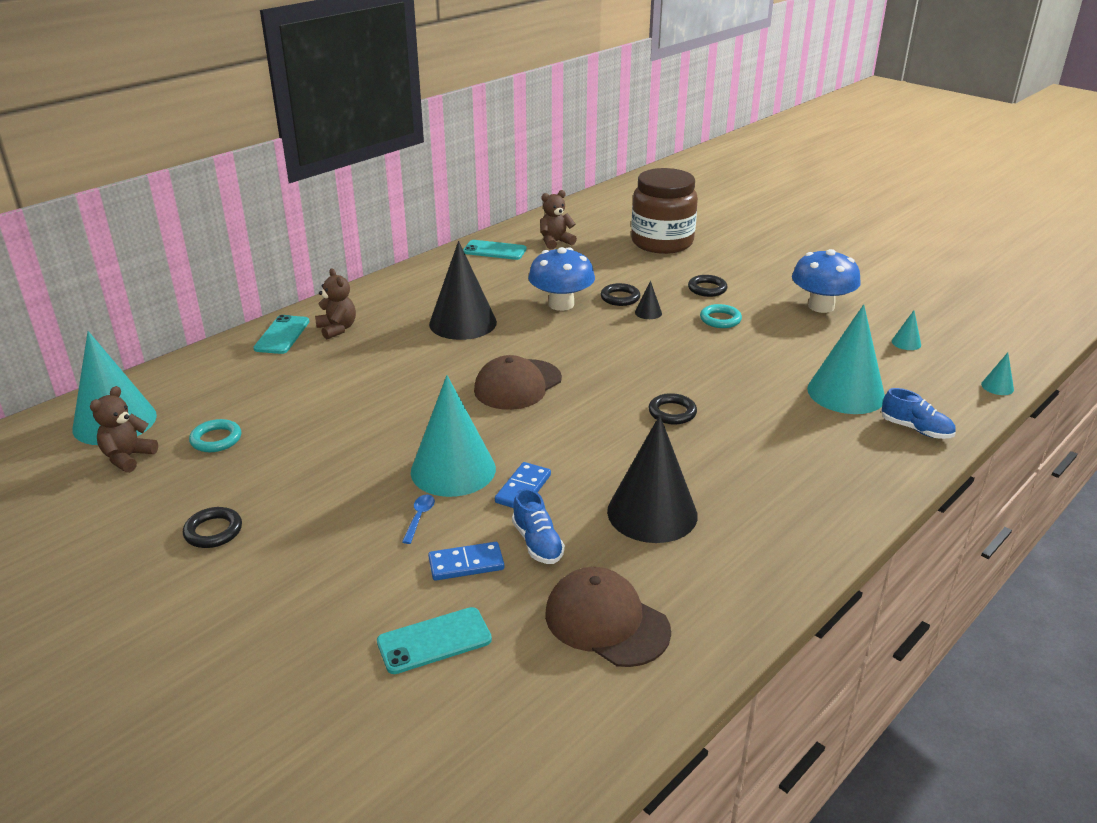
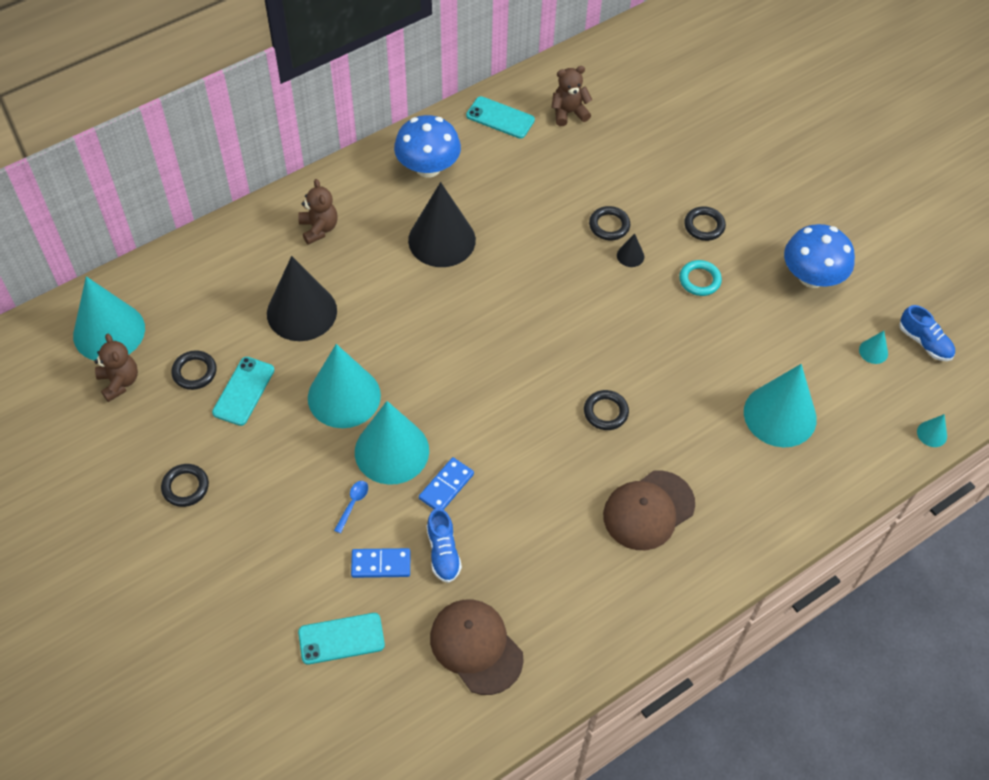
camera: 10 degrees right, 25 degrees up
(128, 457) = (119, 382): brown teddy bear -> brown teddy bear turned 120 degrees clockwise
(216, 439) = (194, 372): turquoise ring -> black ring
(282, 335) = (265, 229): turquoise phone -> turquoise phone (243, 391)
(389, 436) = (344, 396): none -> turquoise cone
(518, 385) = (473, 346): brown cap -> brown cap (648, 510)
(561, 304) = (546, 226): blue mushroom -> blue mushroom (428, 167)
(652, 513) = (547, 537): black cone -> black cone (302, 312)
(662, 242) = (684, 132): brown jar -> none
(916, 429) = (823, 478): blue shoe -> blue shoe (924, 342)

